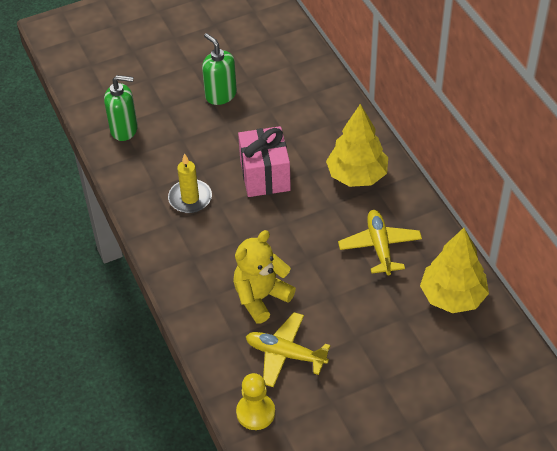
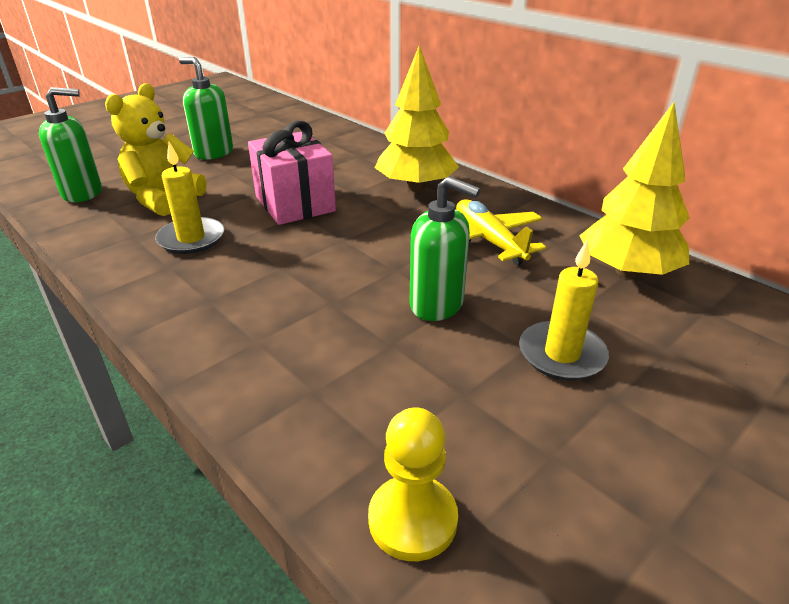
camera: 20 degrees left, 15 degrees down
(261, 297) = (342, 327): yellow teddy bear -> yellow teddy bear (163, 199)
(285, 354) = (423, 397): yellow plane -> none
(320, 294) = (437, 304): none -> green soap dispenser
(371, 347) = (562, 354): none -> yellow candle

